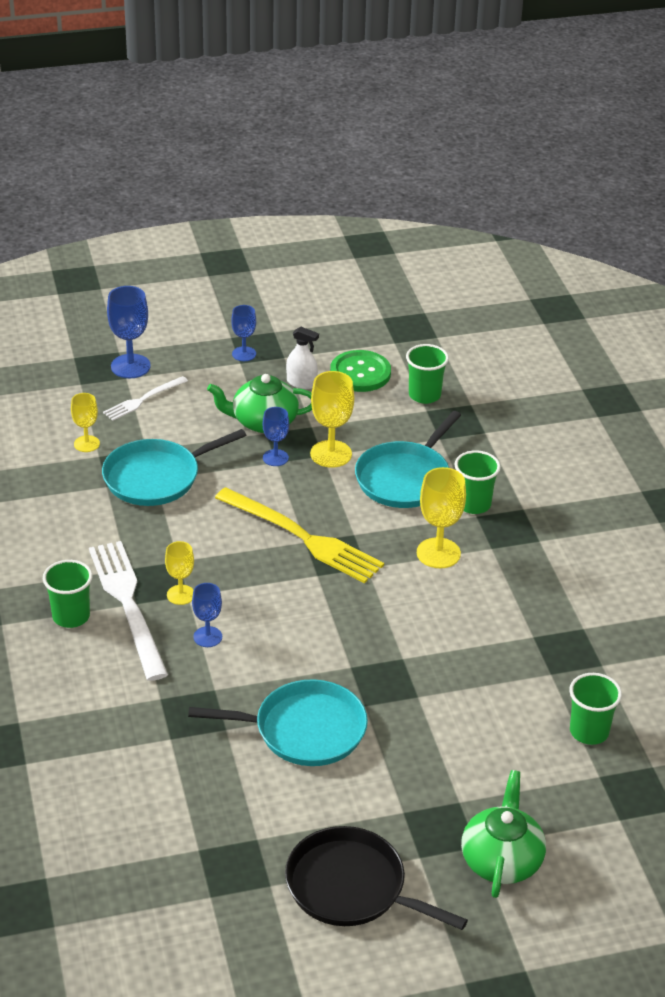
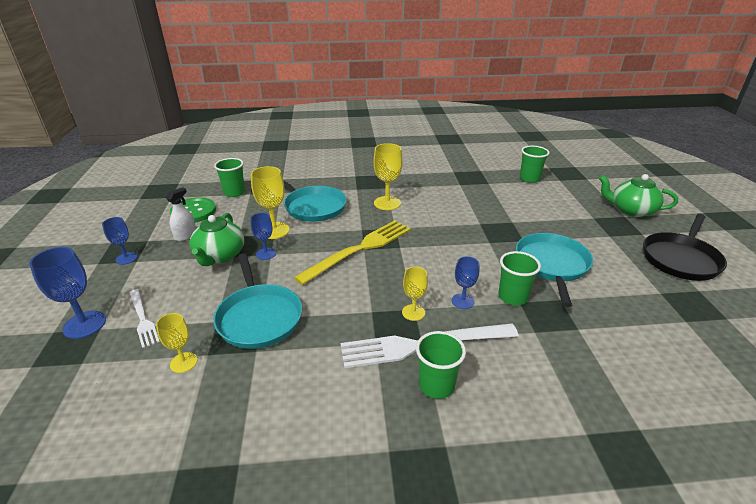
camera: 80 degrees left, 5 degrees down
(473, 504) = (346, 188): green cup -> green cup (512, 297)

